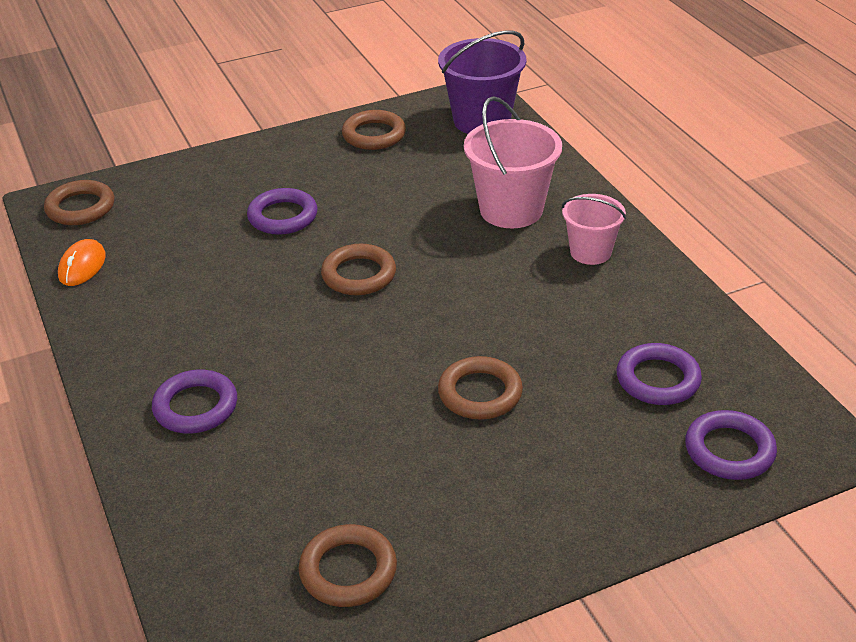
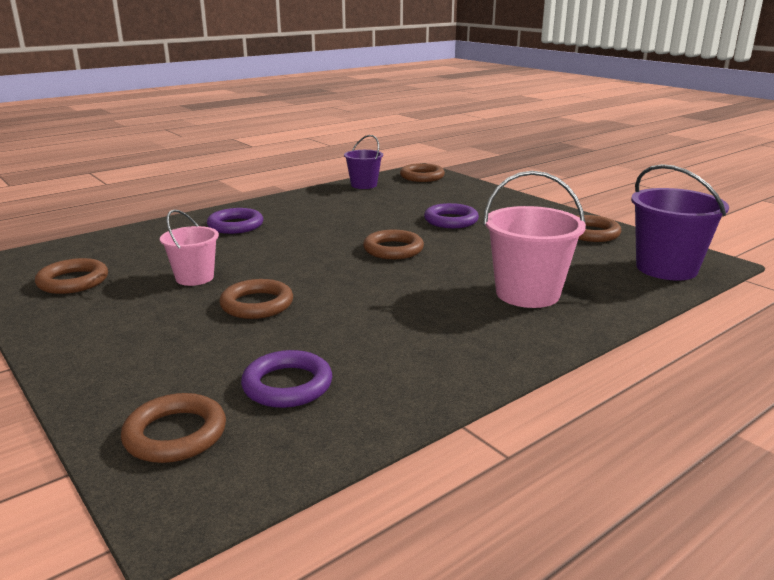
camera: 75 degrees right, 15 degrees down
(82, 266) = (364, 185): orange mouse -> purple bucket
(590, 252) = (485, 336): pink bucket -> pink bucket (194, 278)
(729, 450) = (175, 434): purple ring -> brown ring

